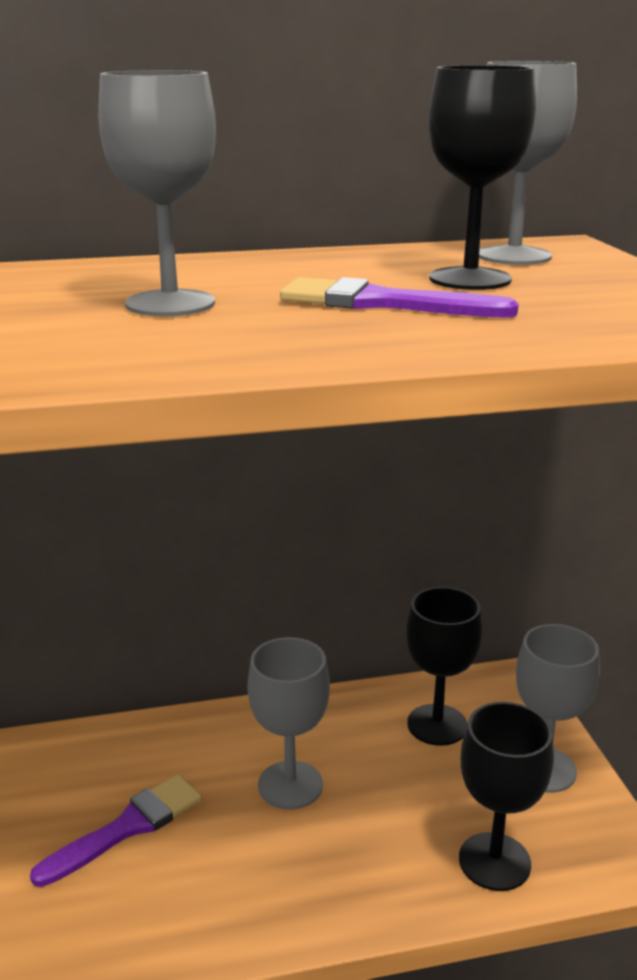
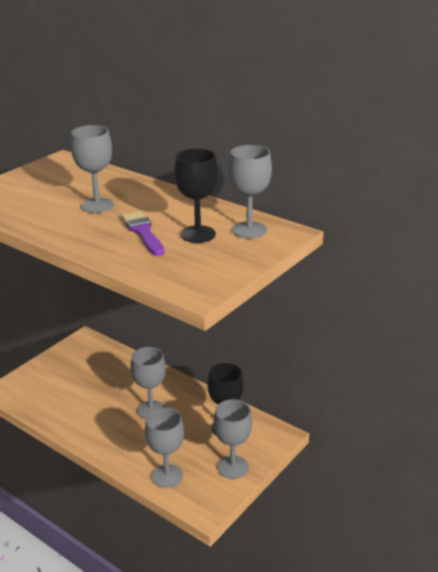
camera: 50 degrees right, 5 degrees up
(127, 827) = (94, 388): purple brush -> none
(494, 861) = (167, 476): black goblet -> grey goblet

